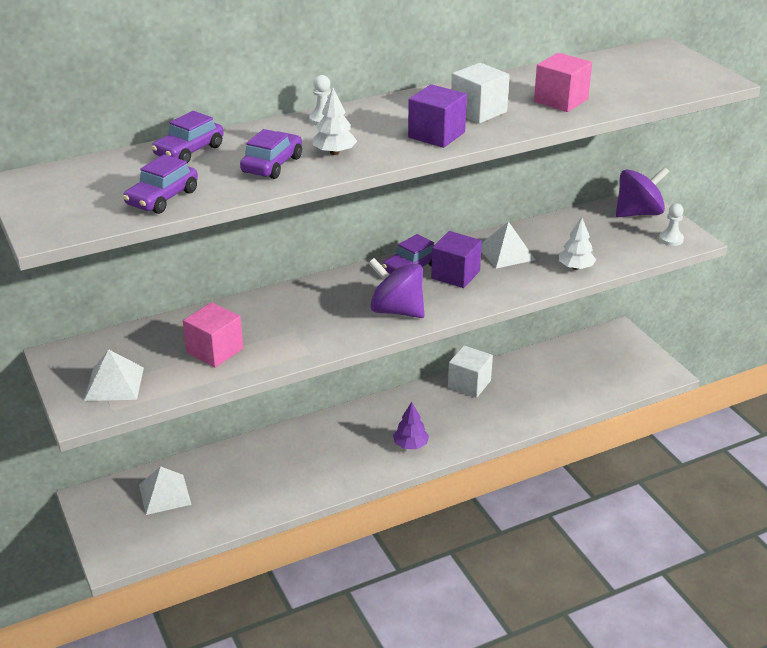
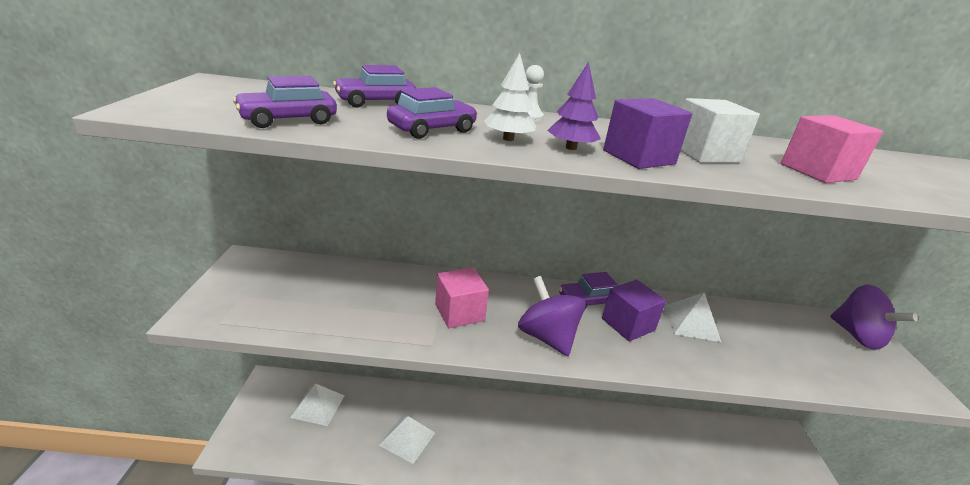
camera: 25 degrees right, 5 degrees down
(114, 383) = (251, 299): white pyramid -> white pyramid (407, 438)
(215, 351) = (357, 306): pink cube -> pink cube (459, 312)
(410, 445) = (536, 461): purple tree -> purple tree (571, 148)
(469, 384) = (620, 423): white cube -> none
(575, 267) = (766, 368): white tree -> none
(638, 213) = (857, 336): purple spinning top -> purple spinning top turned 60 degrees clockwise
(671, 239) = (896, 380): white pawn -> none

